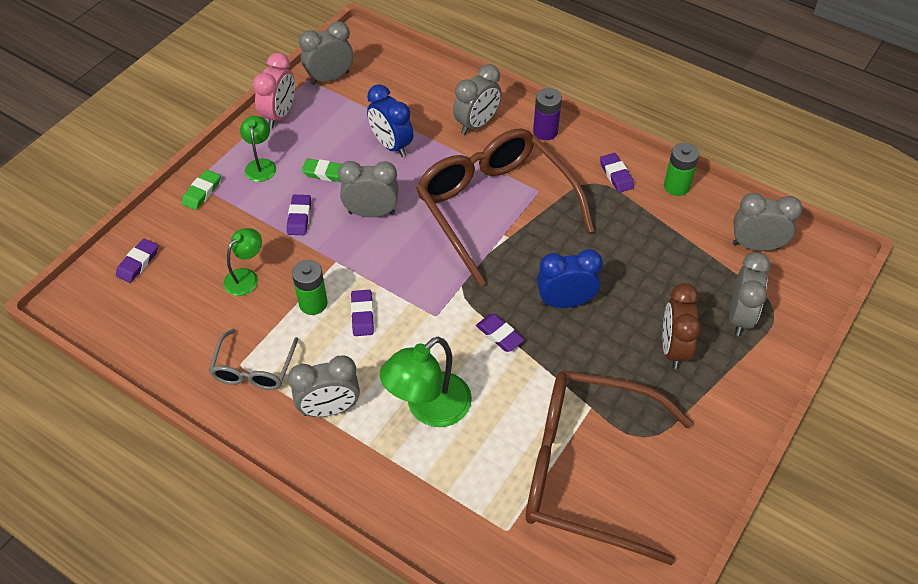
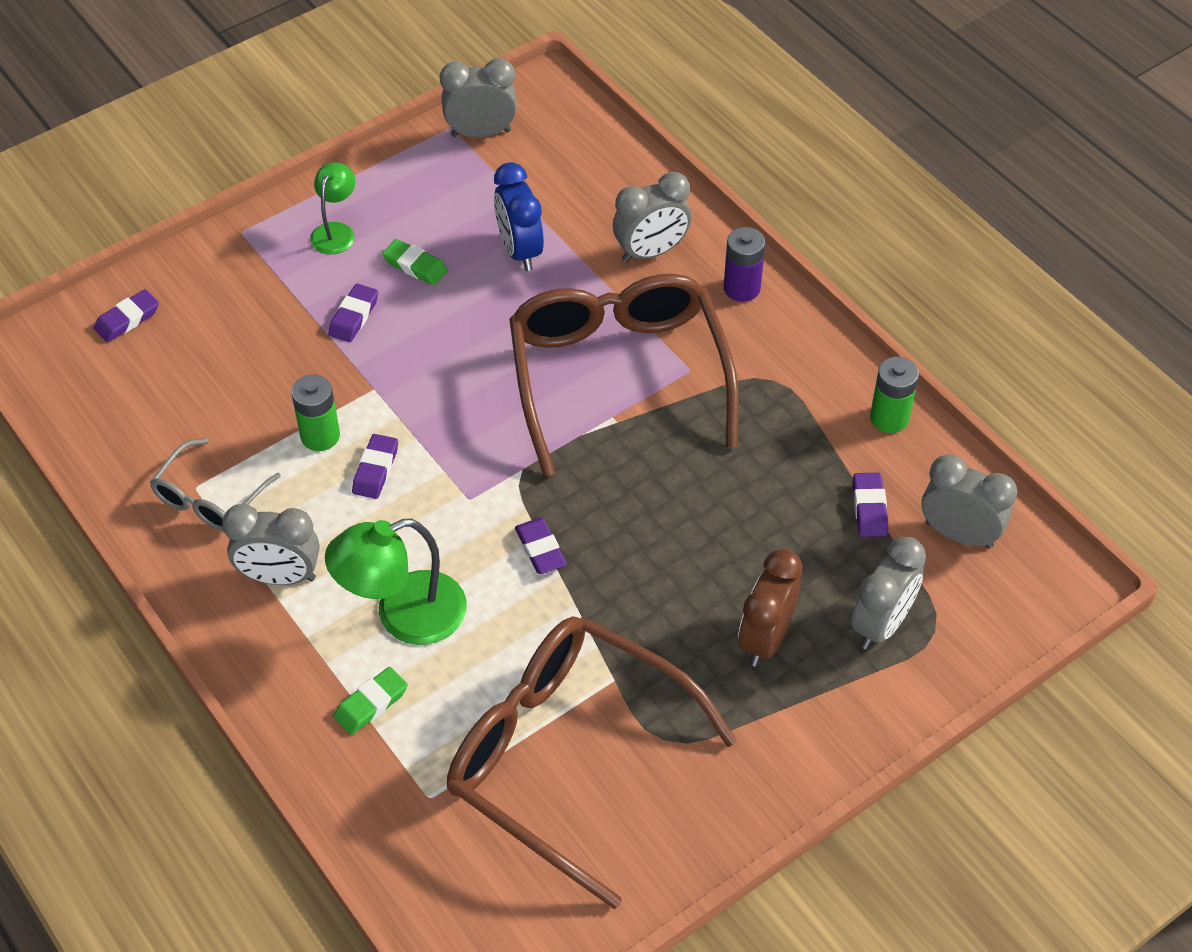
camera: 20 degrees right, 0 degrees up
(201, 192) = (245, 248): green eraser -> green eraser (371, 704)
(246, 277) = (252, 376): green lamp -> none
(279, 115) = (390, 168): pink clock -> none
(371, 213) = (450, 337): grey clock -> none
(565, 302) = (650, 532): blue clock -> none
(616, 175) = (810, 378): purple eraser -> purple eraser (869, 508)

